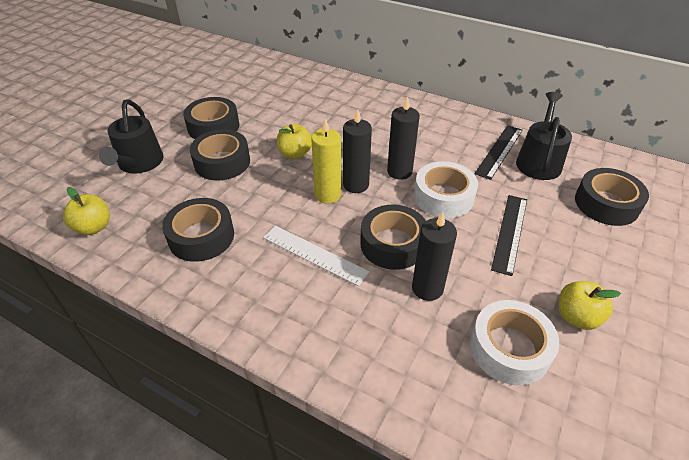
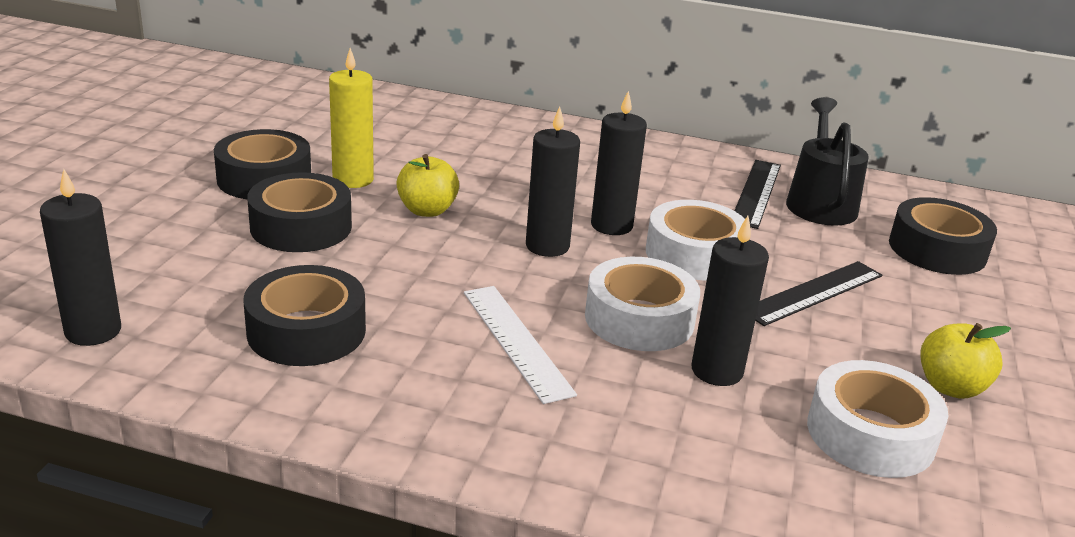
camera: 15 degrees left, 15 degrees down
(93, 227) = (93, 331): yellow apple -> black candle
(139, 163) = (144, 235): black watering can -> none
(314, 254) = (516, 341): white ruler -> white ruler turned 45 degrees clockwise
(327, 195) = (505, 261): yellow candle -> yellow candle (353, 179)
(393, 244) = (639, 319): black tape -> white tape
(510, 233) = (813, 293): black ruler -> black ruler turned 45 degrees clockwise

